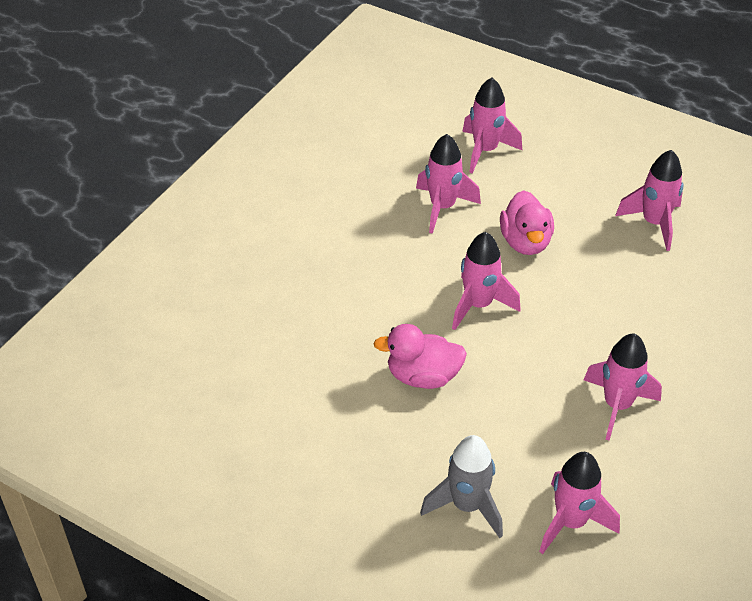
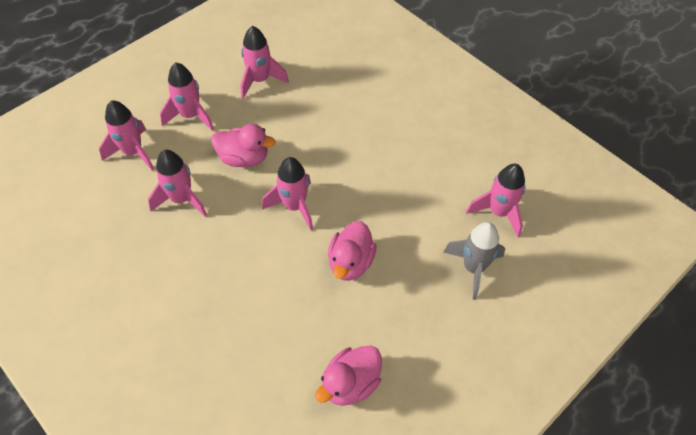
camera: 75 degrees left, 10 degrees up
(268, 411) = (350, 384): none -> pink duck
(617, 405) = (412, 156): pink rocket -> pink rocket (190, 116)

